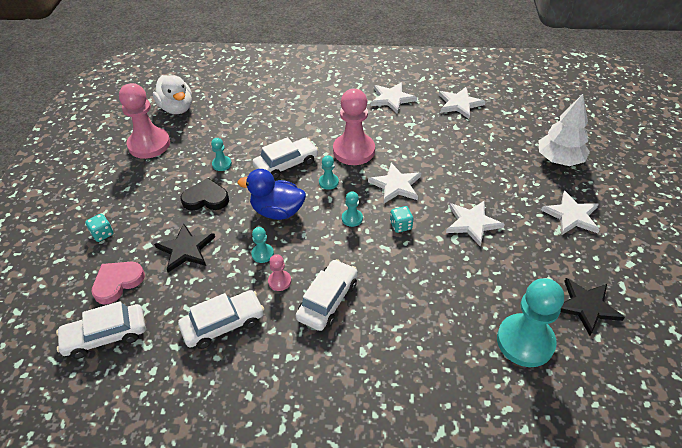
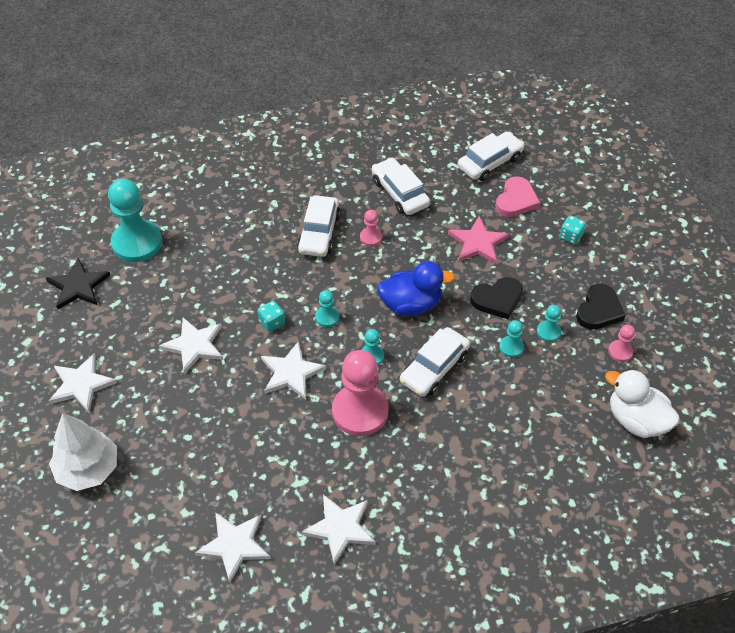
camera: 160 degrees right, 5 degrees up
(137, 172) = (599, 310): none -> black heart
(149, 144) = (620, 351): pink pawn -> pink pawn, size x0.45
(186, 249) = (477, 243): black star -> pink star
(223, 324) = (400, 193): white car -> white car turned 105 degrees clockwise
(262, 254) = (401, 257): turquoise pawn -> turquoise pawn (548, 332)

